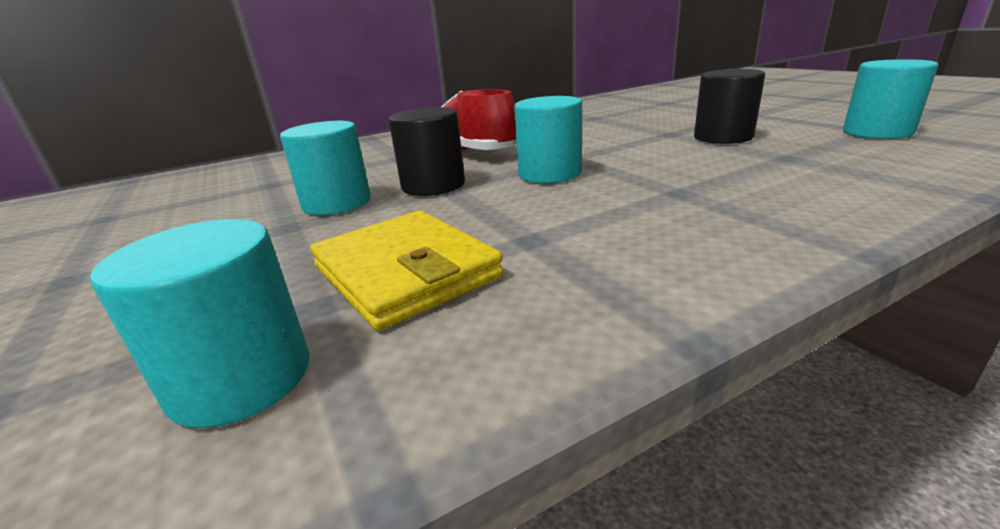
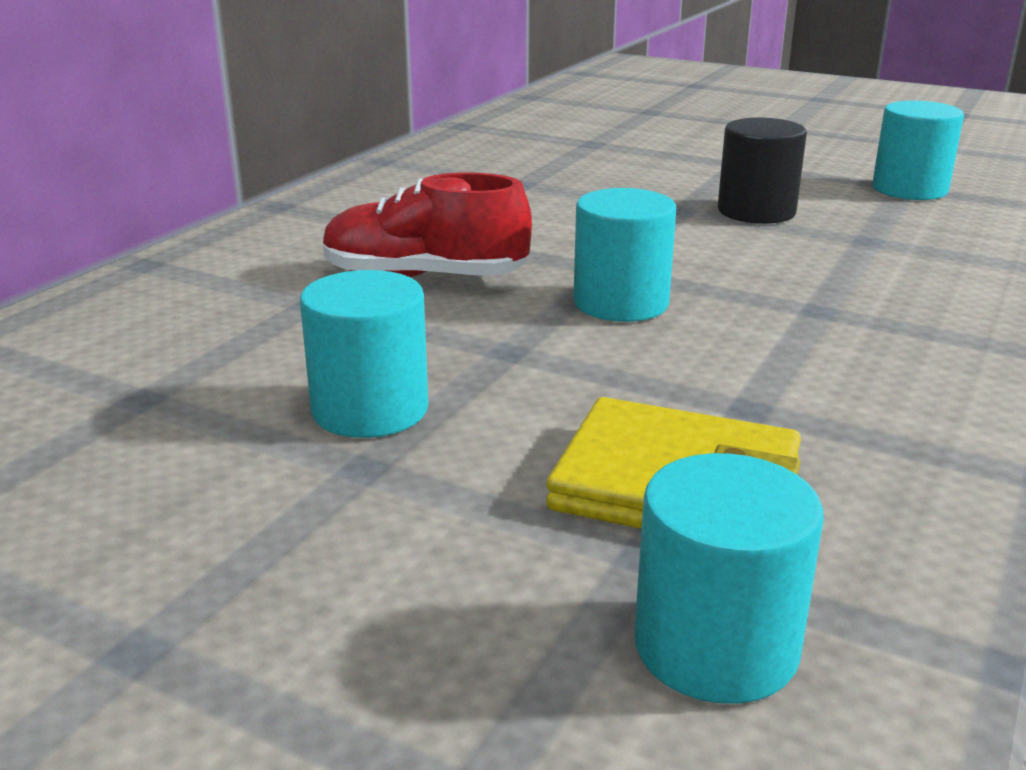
camera: 35 degrees left, 0 degrees up
(433, 185) = (478, 350): black cylinder -> none

